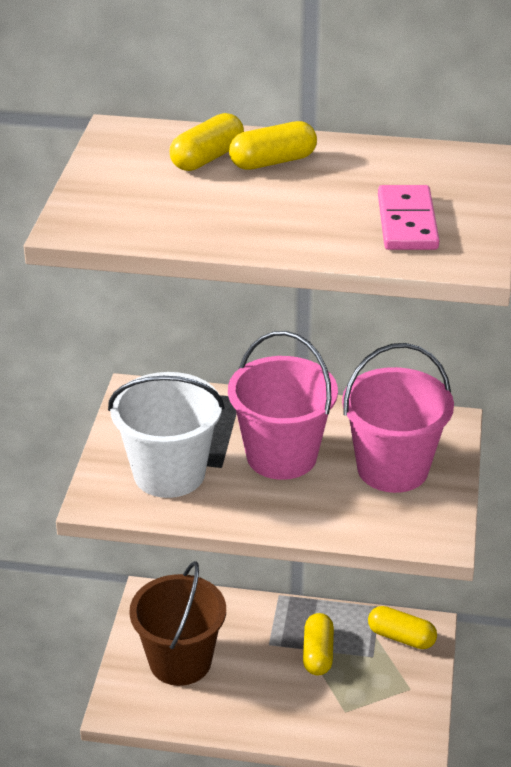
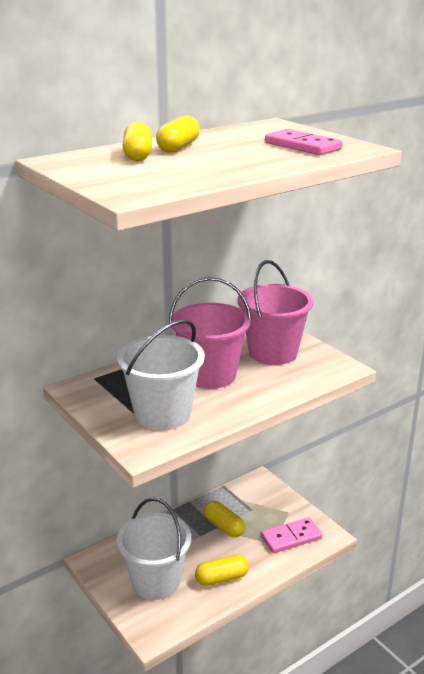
camera: 45 degrees left, 10 degrees down
(180, 661) = (156, 581): brown bucket -> white bucket
(373, 718) = (291, 537): none -> pink domino
(401, 637) = (253, 492): yellow capsule -> yellow capsule (221, 578)

